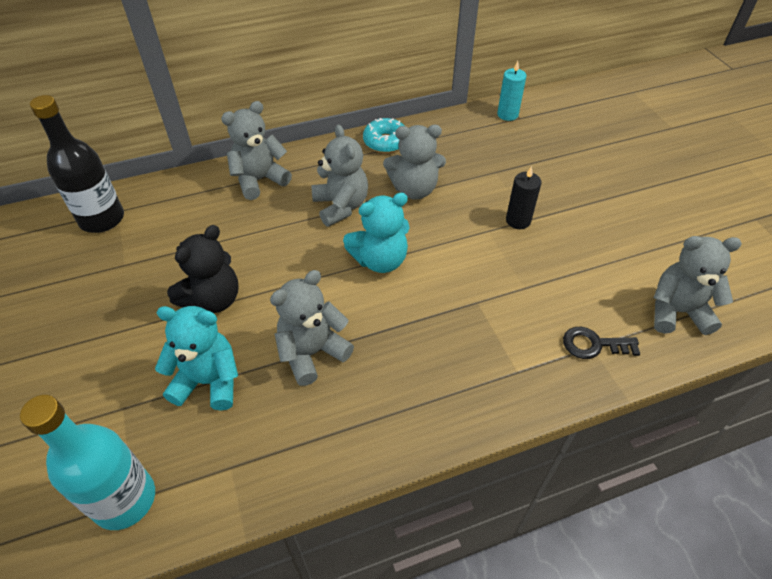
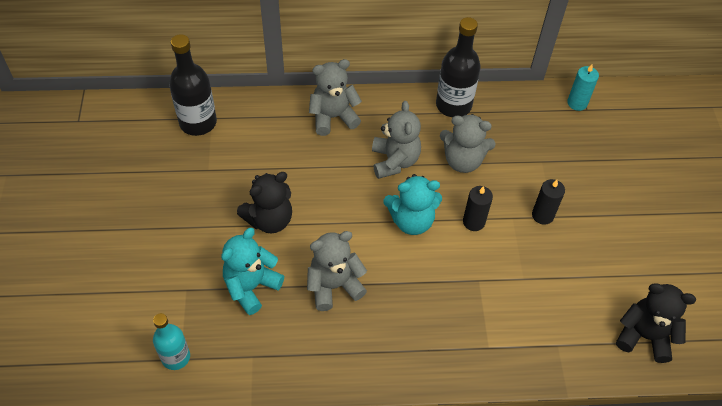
camera: 15 degrees right, 5 degrees up
(124, 499) = (176, 357): turquoise bottle -> turquoise bottle, size x0.64
(208, 381) = (251, 287): turquoise teddy bear -> turquoise teddy bear turned 75 degrees counterclockwise
(385, 142) = (453, 105): turquoise donut -> black bottle
(448, 244) = (473, 222): none -> black candle
(593, 345) = (560, 343): black key -> none
(677, 312) = (644, 336): grey teddy bear -> black teddy bear

